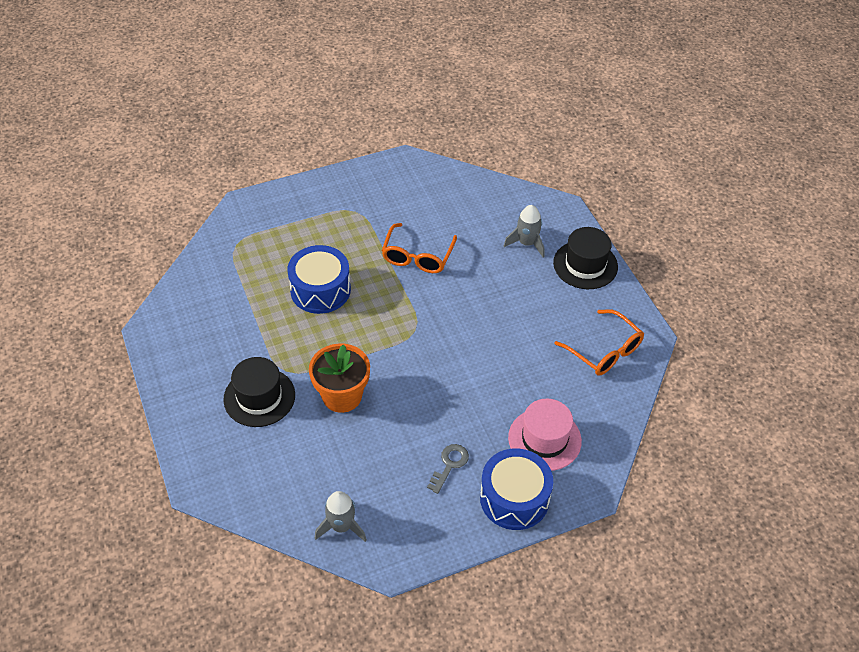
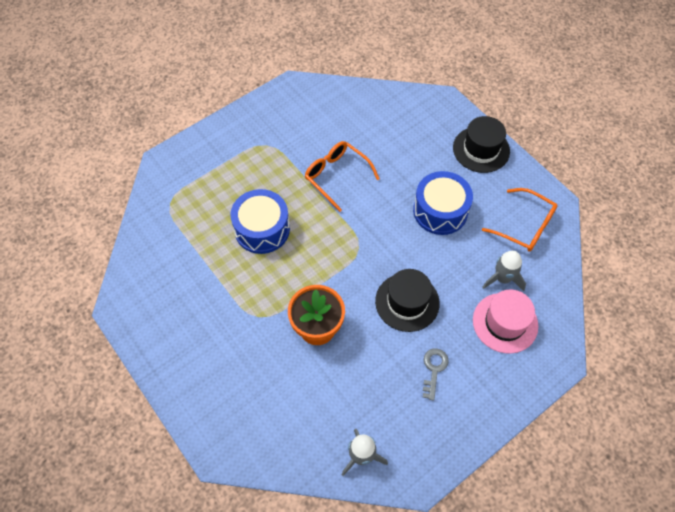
camera: 15 degrees left, 10 degrees up
(259, 397) = (243, 349): black hat -> black hat (407, 302)
(417, 256) = (336, 176): orange glasses -> orange glasses turned 135 degrees clockwise
(514, 498) = (499, 386): blue drum -> blue drum (440, 211)
(526, 243) = (425, 141): grey rocket -> grey rocket (502, 278)

